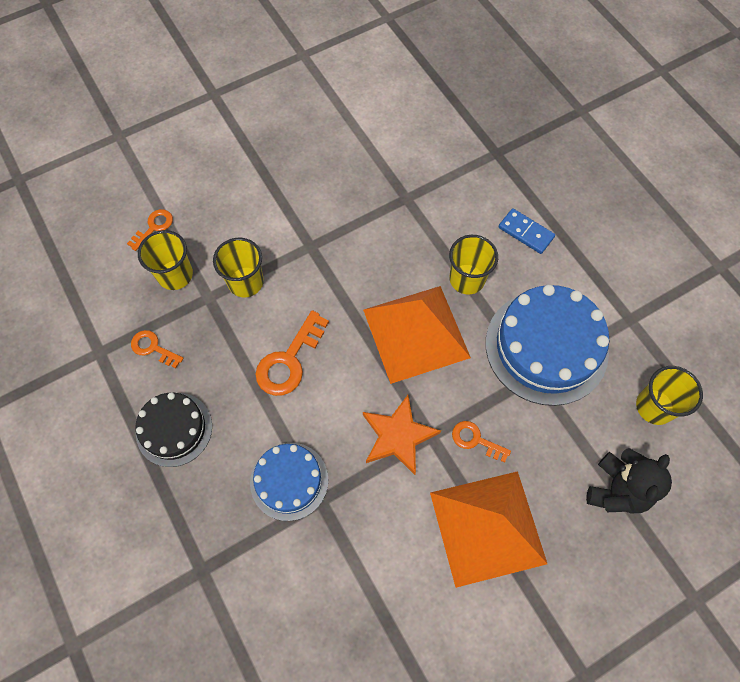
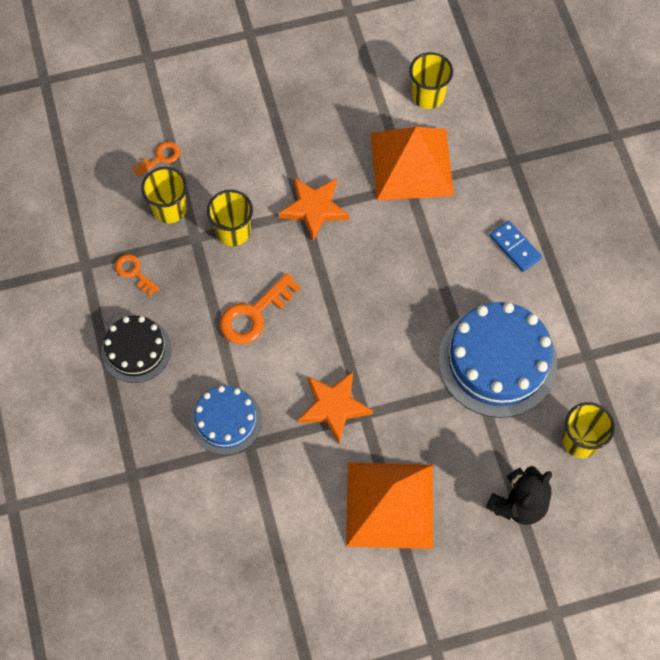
camera: 15 degrees right, 0 degrees up
(321, 241) = (314, 208): none -> orange star
(416, 333) = (378, 318): orange pyramid -> orange pyramid (411, 164)
(467, 279) = (443, 279): yellow cup -> yellow cup (428, 95)
(475, 440) = (403, 428): orange key -> none

